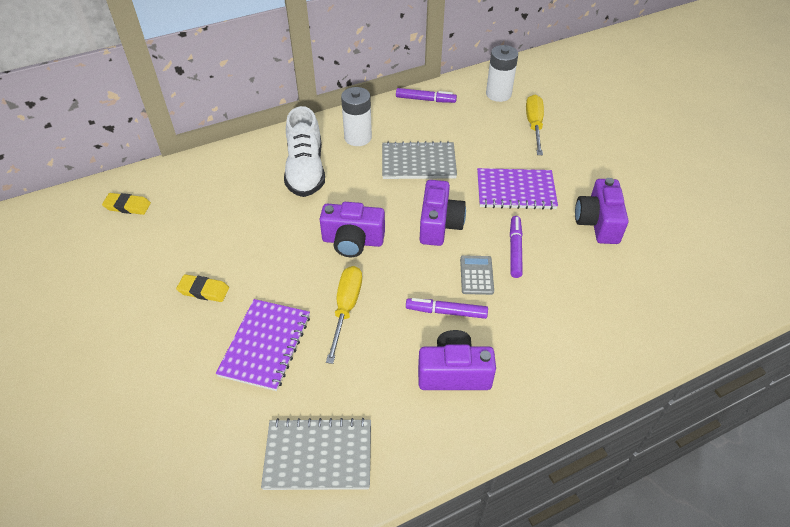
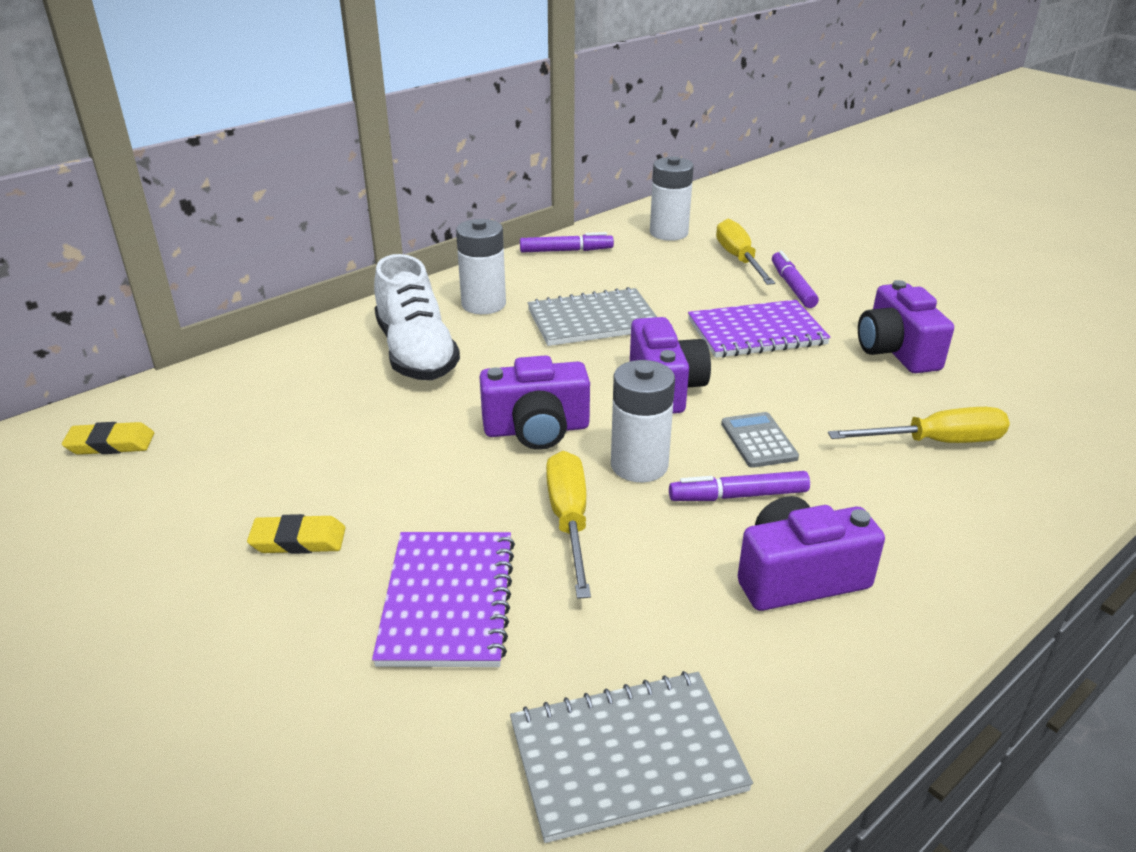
camera: 15 degrees left, 15 degrees down
(400, 278) = (639, 465): none -> white battery
(515, 250) = (798, 400): purple marker -> purple marker (792, 286)
(583, 298) = (936, 442): none -> yellow screwdriver

